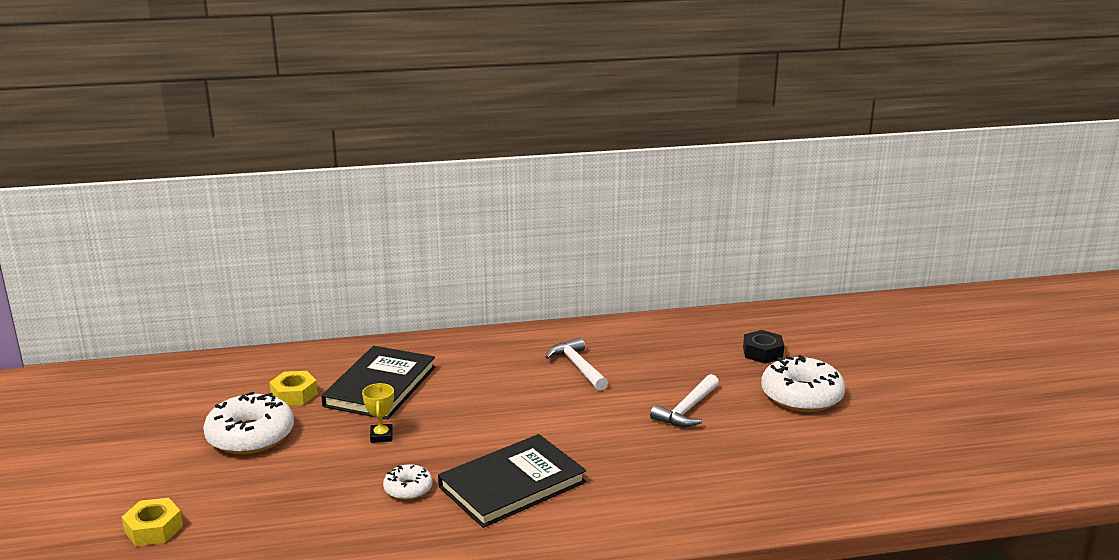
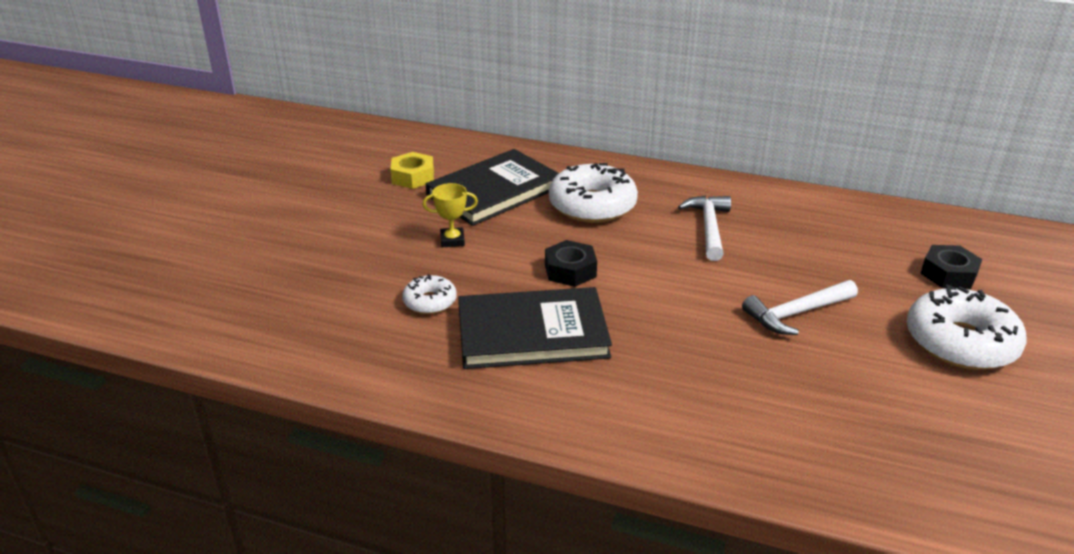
camera: 30 degrees right, 10 degrees up
(154, 529) = (193, 264): yellow nut -> none
(250, 436) = (343, 204): white donut -> white donut (592, 205)
(381, 436) = (452, 240): yellow trophy -> yellow trophy turned 60 degrees clockwise
(500, 430) = (570, 270): none -> black nut

